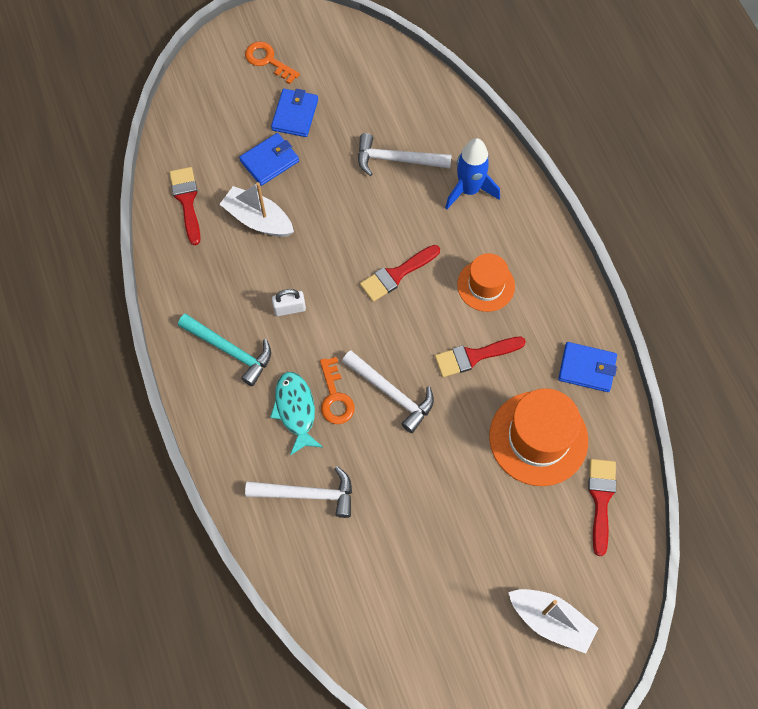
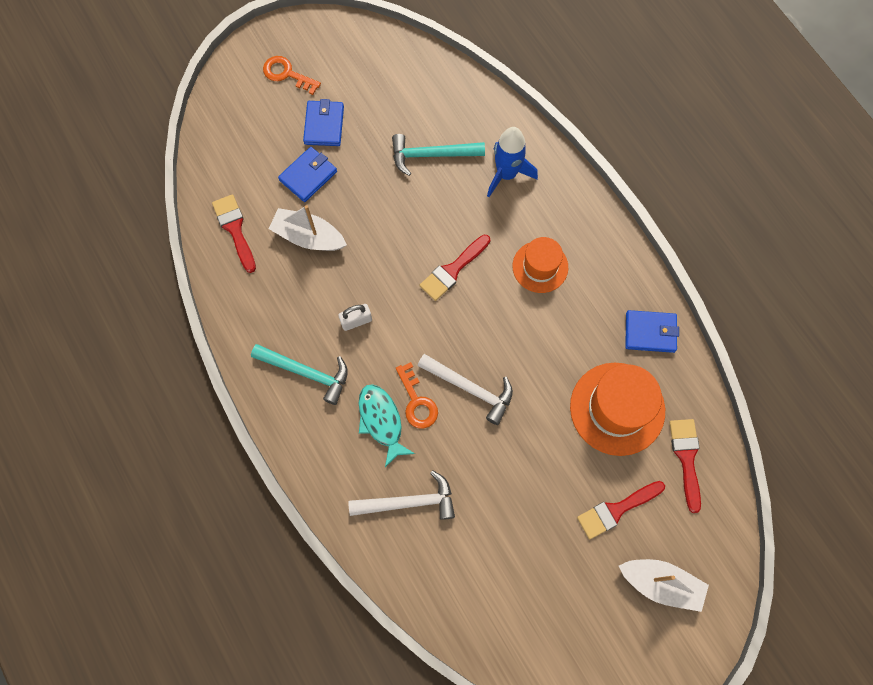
camera: 10 degrees left, 5 degrees up
(397, 159) = (431, 155): white hammer -> turquoise hammer
(474, 356) = (542, 338): red brush -> red brush (616, 510)

